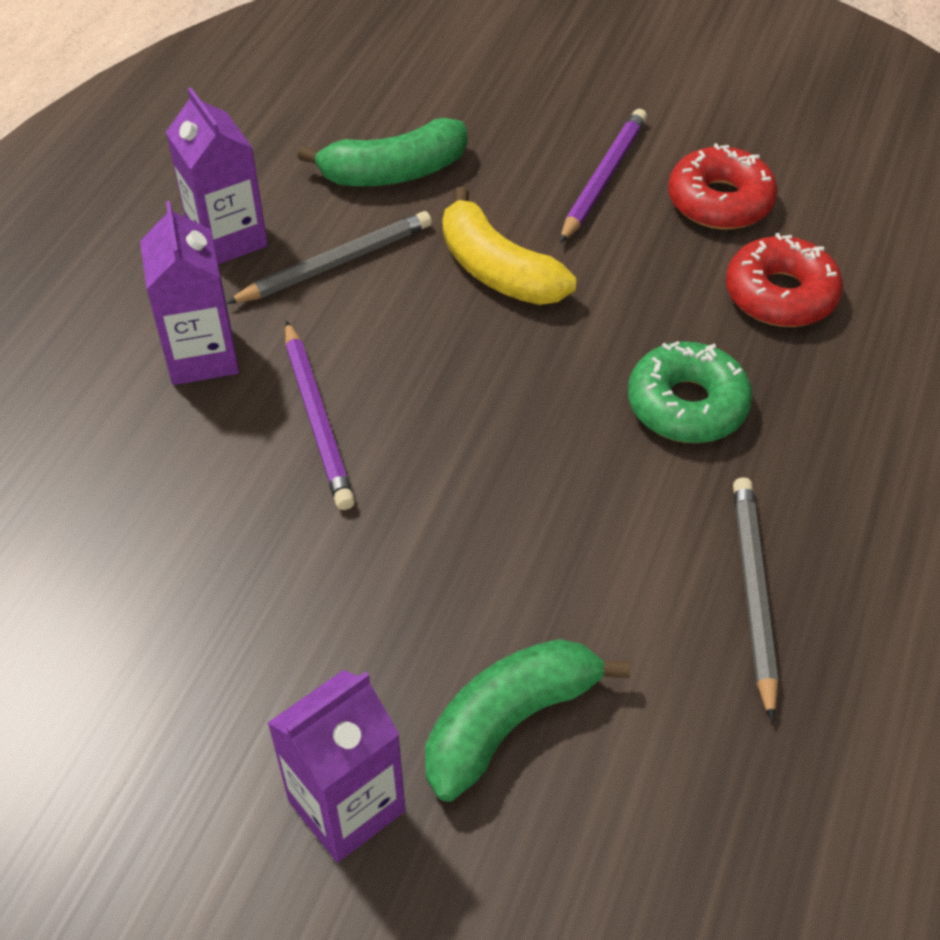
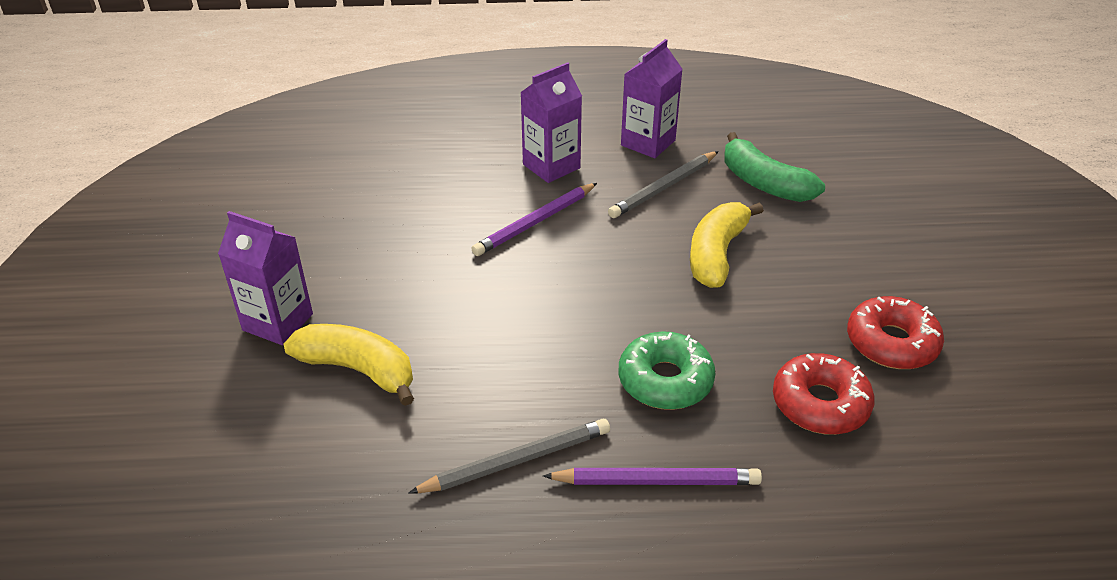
camera: 65 degrees right, 10 degrees down
(336, 263) = (663, 187): grey pencil -> grey pencil turned 105 degrees clockwise
(509, 722) = (358, 370): green banana -> yellow banana
(603, 178) = (854, 276): purple pencil -> purple pencil (656, 481)

